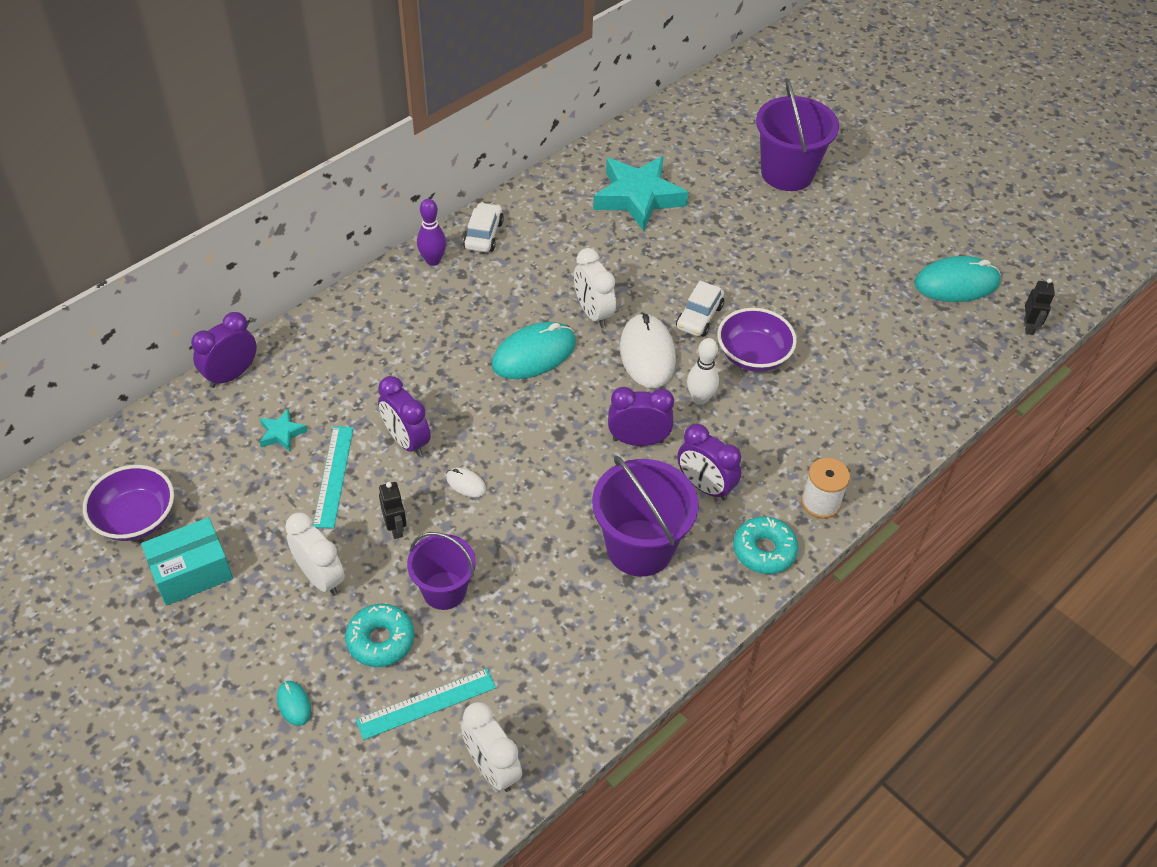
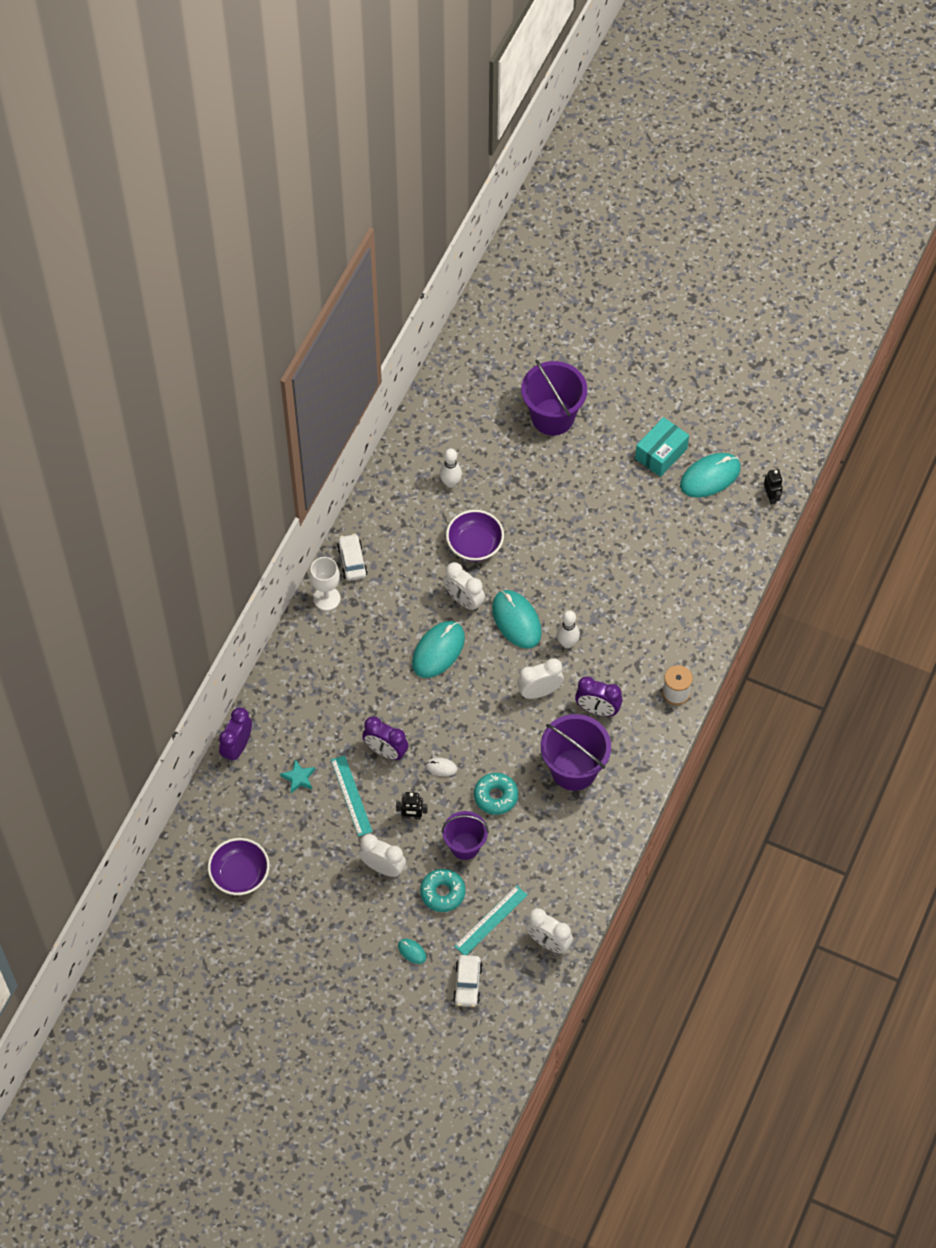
camera: 20 degrees left, 10 degrees up
(192, 572) = (299, 896): turquoise box -> turquoise box (661, 454)
(396, 528) = (412, 816): black robot -> black robot turned 135 degrees clockwise
(433, 260) = (326, 598): purple bowling pin -> white goblet
(638, 197) = (450, 483): turquoise star -> white bowling pin
(638, 440) = (539, 692): purple clock -> white clock
(647, 354) = (516, 620): white mouse -> turquoise mouse
(699, 317) = (540, 575): white car -> white car (467, 984)
(753, 355) = (589, 594): purple bowl -> purple bowl (475, 545)
(764, 550) = (653, 741): turquoise donut -> turquoise donut (496, 796)

